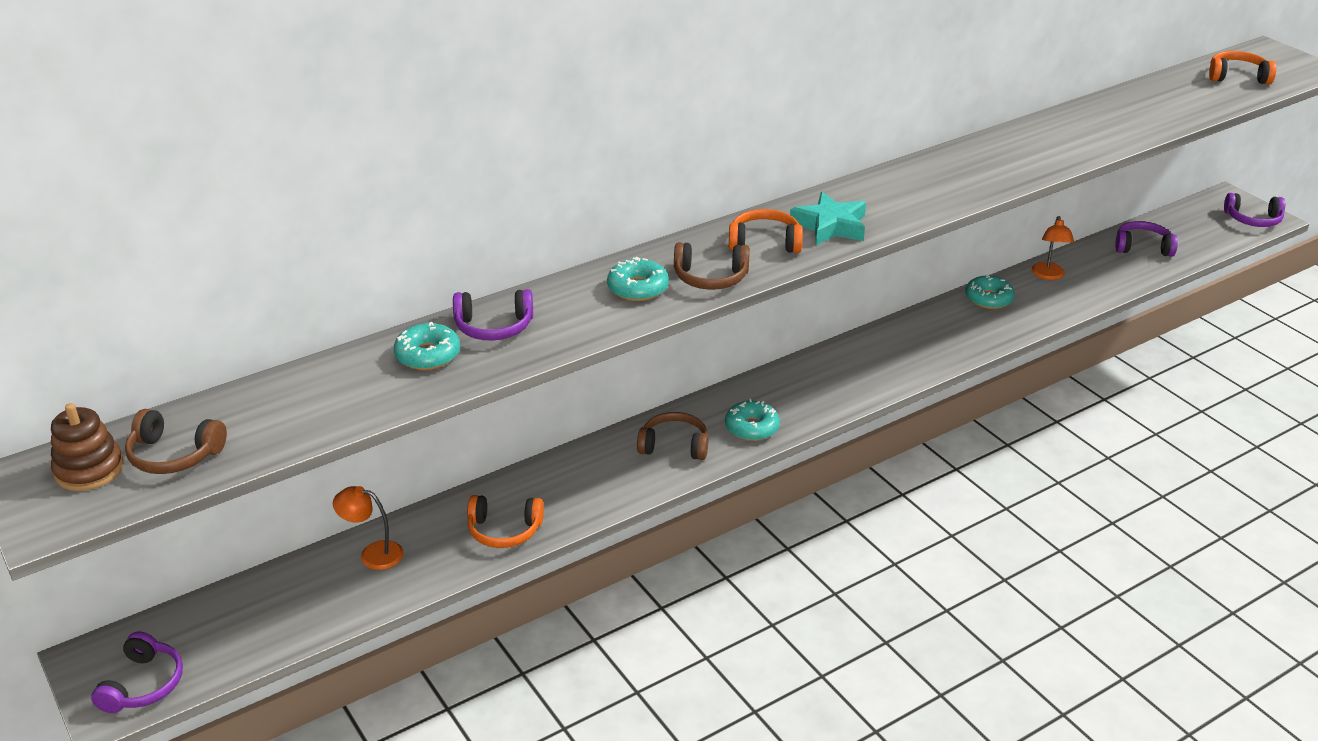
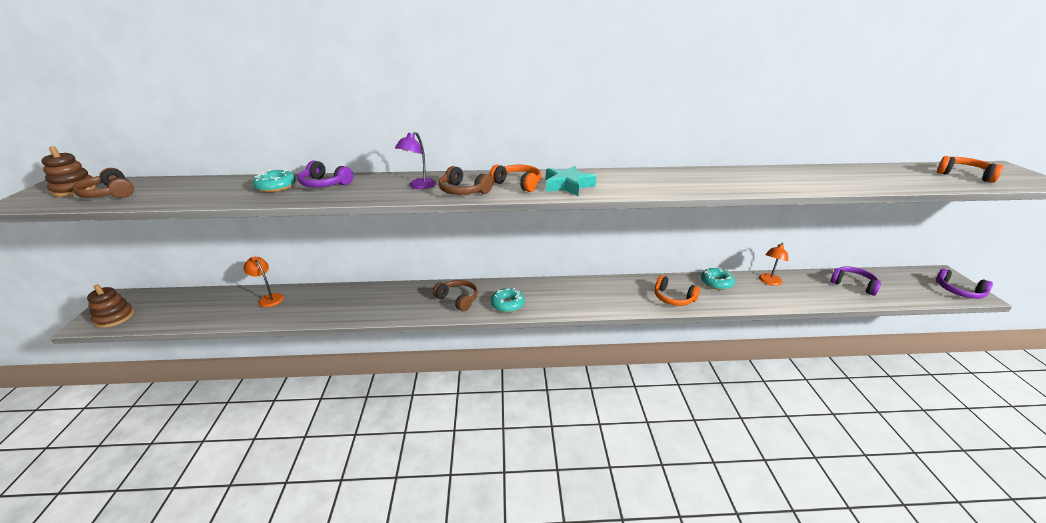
camera: 30 degrees right, 5 degrees down
(143, 684) = (114, 317): purple headphones -> brown stacking toy
(504, 530) = (332, 309): orange headphones -> orange headphones (673, 298)
(638, 288) = (418, 186): turquoise donut -> purple lamp

